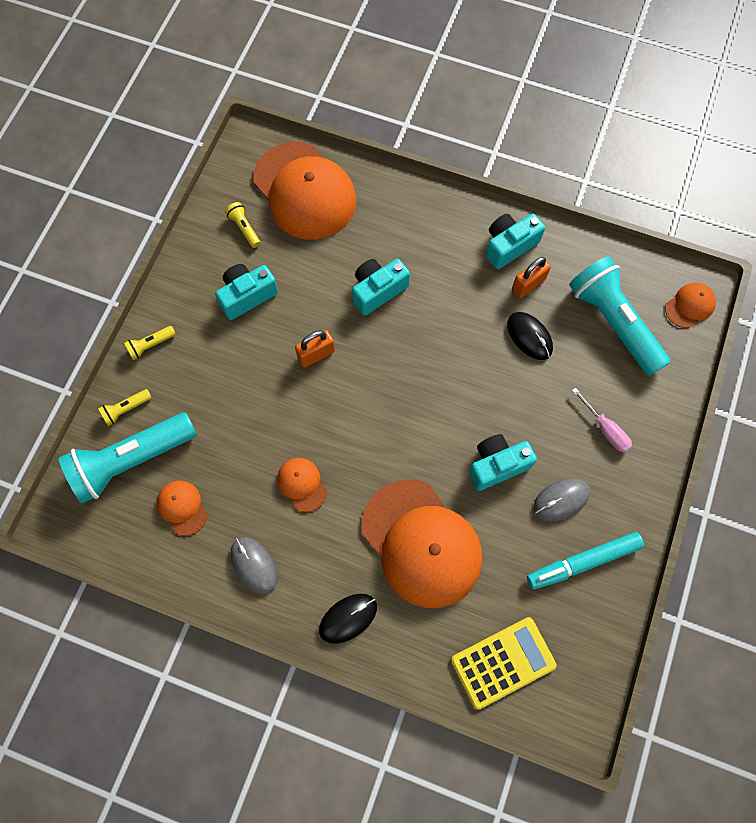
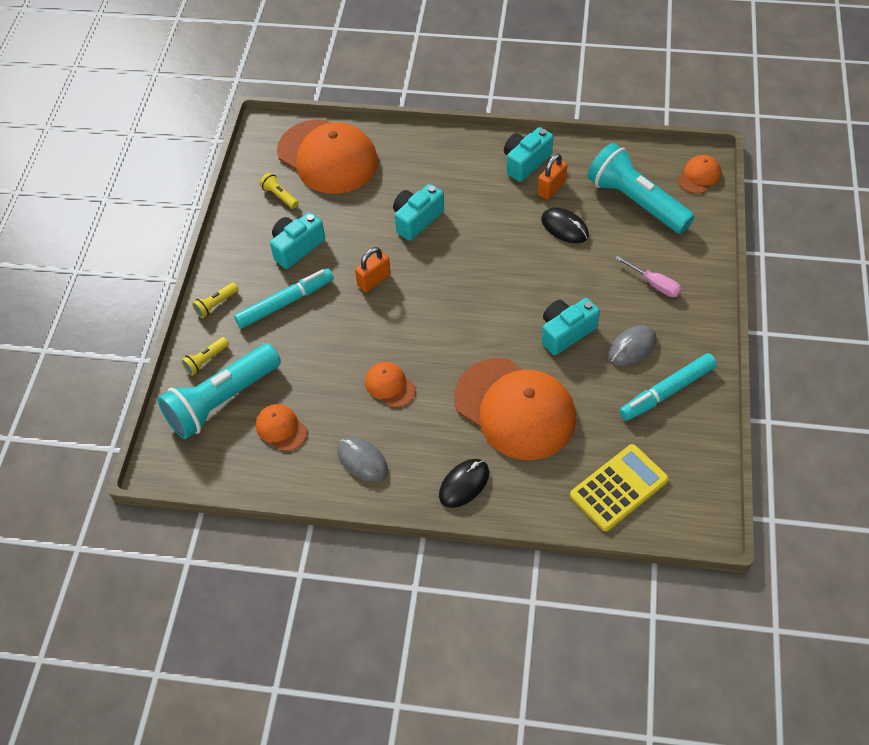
camera: 10 degrees left, 15 degrees down
(220, 360) = (285, 302): none -> turquoise marker

